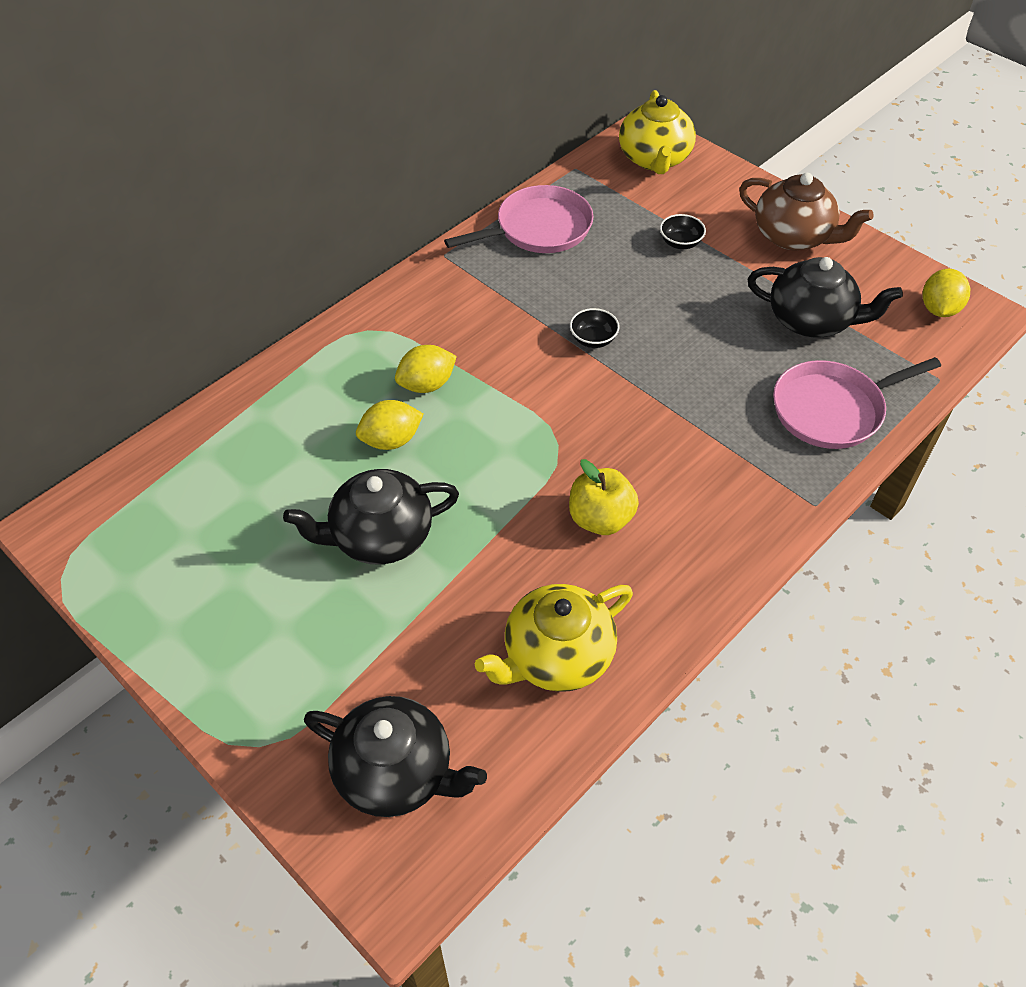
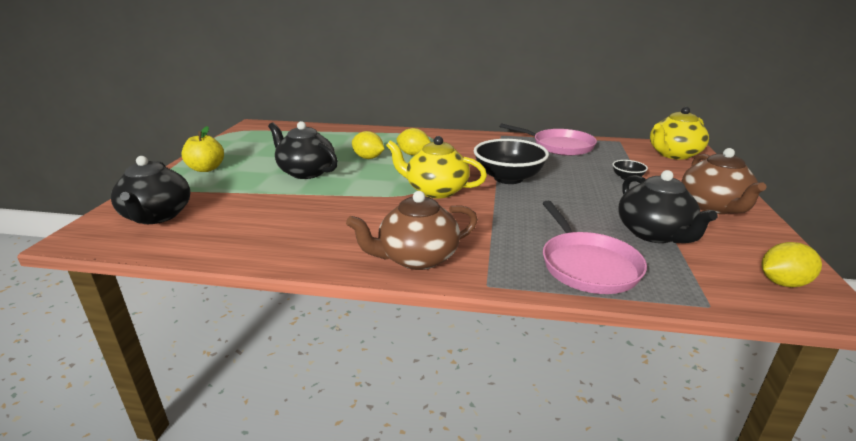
camera: 55 degrees right, 25 degrees down
(556, 656) = (263, 233): yellow teapot -> yellow teapot (435, 190)
(593, 339) = (508, 178): black bowl -> black bowl, size x2.20
(600, 519) = (379, 216): yellow apple -> yellow apple (206, 169)
(726, 533) = (416, 258): none -> brown teapot
(832, 410) = (587, 265): pink pan -> pink pan turned 135 degrees counterclockwise

